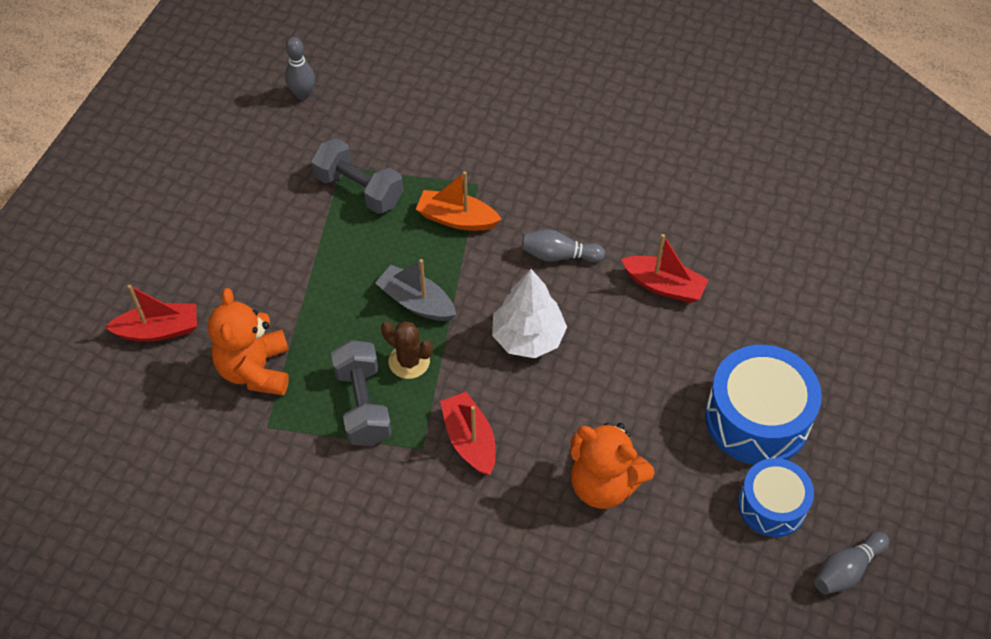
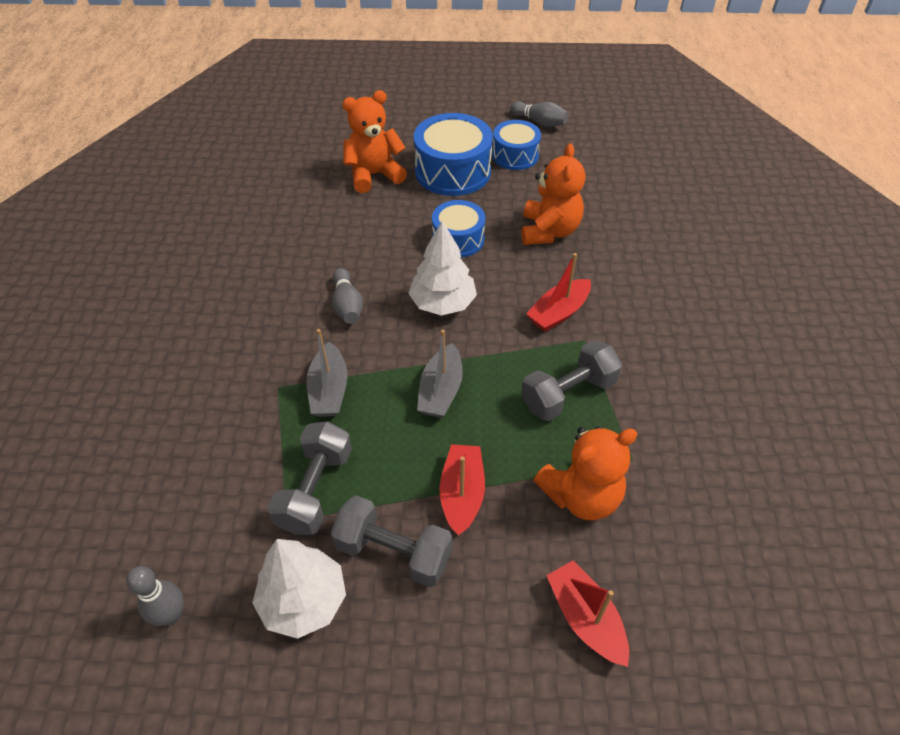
camera: 110 degrees left, 5 degrees down
(271, 166) = (304, 600): none -> white tree
(278, 226) = (394, 552): none -> grey dumbbell
(409, 361) = (507, 375): brown cactus -> none
(457, 219) = (329, 390): orange boat -> grey boat
(624, 383) = (458, 239): none -> blue drum
(664, 286) = (355, 236): red boat -> red boat (462, 494)
(774, 331) = (374, 175): none -> orange teddy bear

